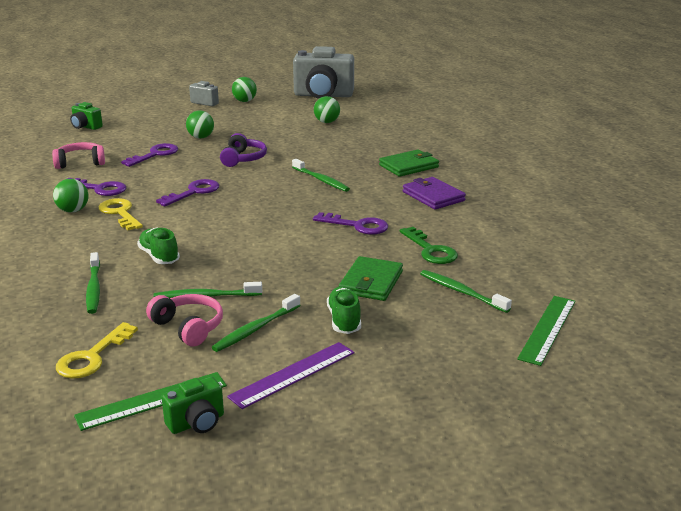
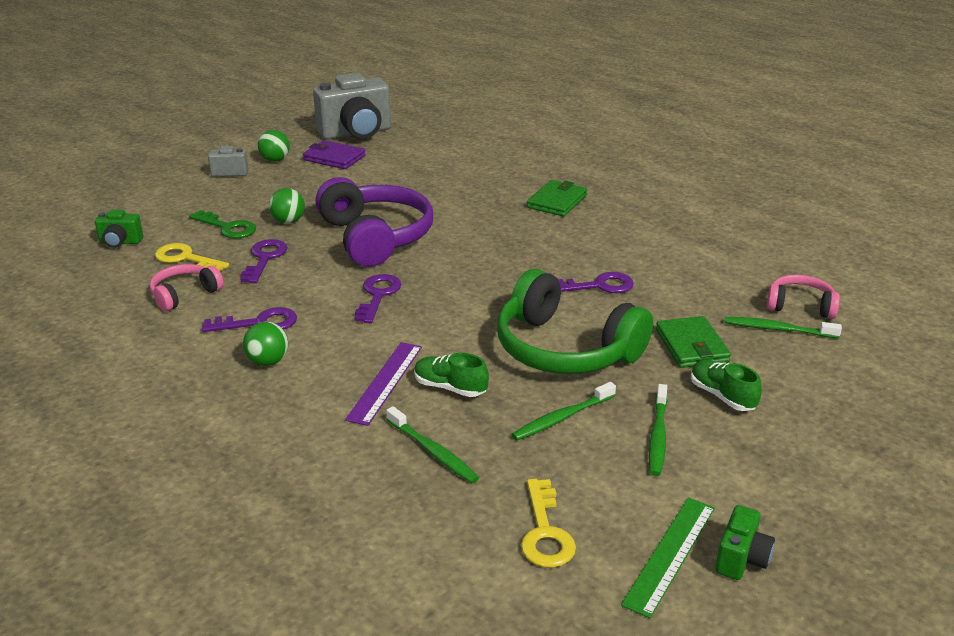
camera: 30 degrees left, 5 degrees up
(120, 213) = (330, 347): yellow key -> yellow key (185, 258)
(188, 327) = (593, 459): pink headphones -> pink headphones (800, 306)
(243, 159) = (375, 237): purple headphones -> purple headphones, size x1.98
(272, 257) = (565, 349): none -> green headphones
(293, 374) = (754, 471): purple ruler -> purple ruler (385, 382)
(321, 180) = (493, 241): green toothbrush -> none
(327, 122) = (405, 167): green ball -> none
(430, 250) = (697, 293): green key -> green key (228, 227)
(433, 196) = (623, 231): purple wallet -> purple wallet (334, 158)
(548, 329) = (887, 343): green ruler -> none

